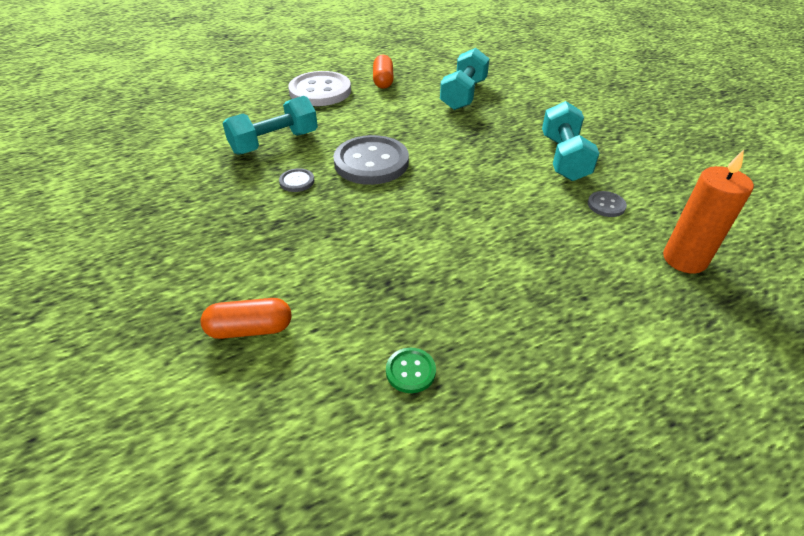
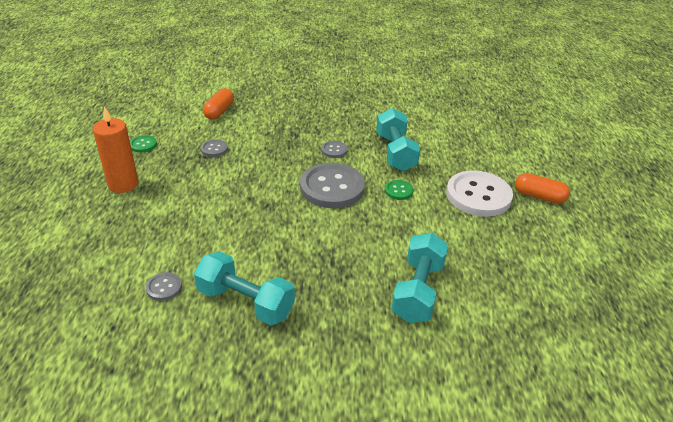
camera: 115 degrees right, 5 degrees down
(345, 126) = (398, 191): none -> green button
(364, 281) = (214, 149): none -> grey button
(383, 81) = (484, 242): orange capsule -> orange capsule (539, 196)
(463, 95) = (418, 291): turquoise dumbbell -> turquoise dumbbell turned 60 degrees clockwise
(684, 259) = (73, 291): orange candle -> orange candle (123, 184)

